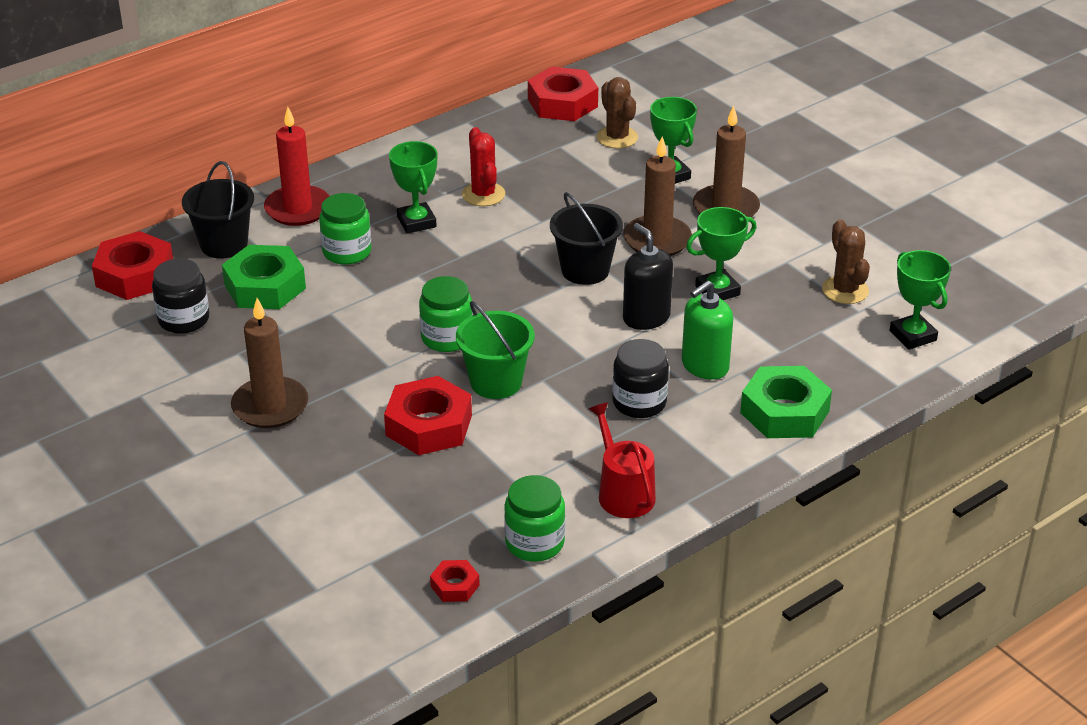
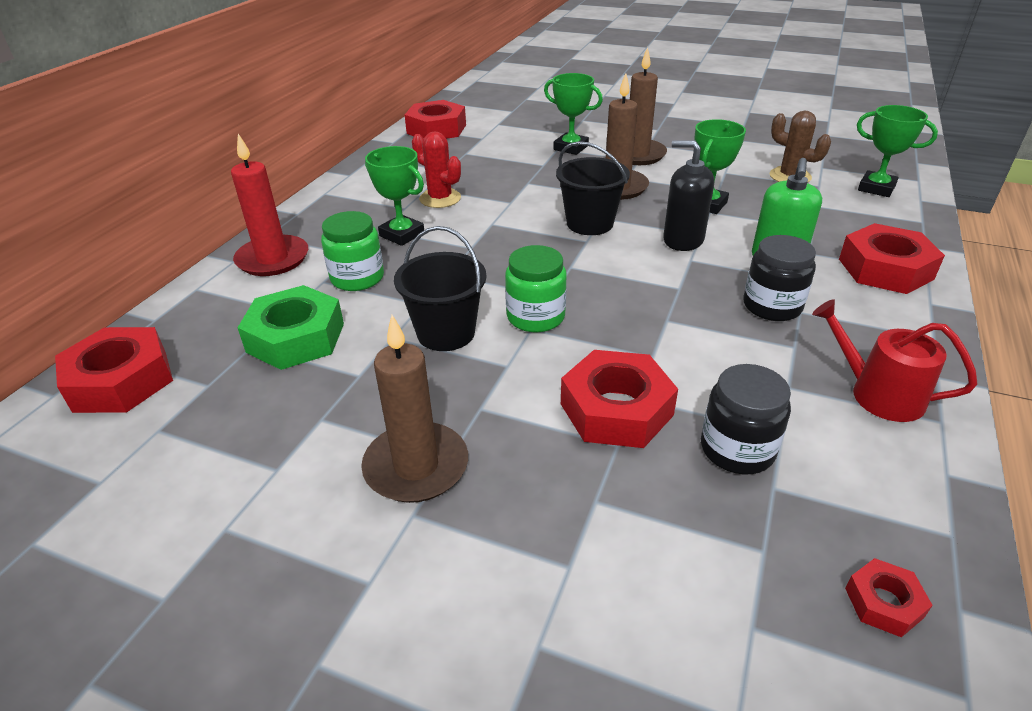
camera: 30 degrees left, 0 degrees up
(184, 319) = (221, 407): black jar -> black jar (737, 449)
(224, 244) = (214, 314): black bucket -> black bucket (446, 333)
(496, 382) = (629, 339): green bucket -> none
(534, 543) = (882, 493): green jar -> none
(617, 137) = (503, 137): brown cactus -> none
(784, 412) = (885, 269): green nut -> red nut

